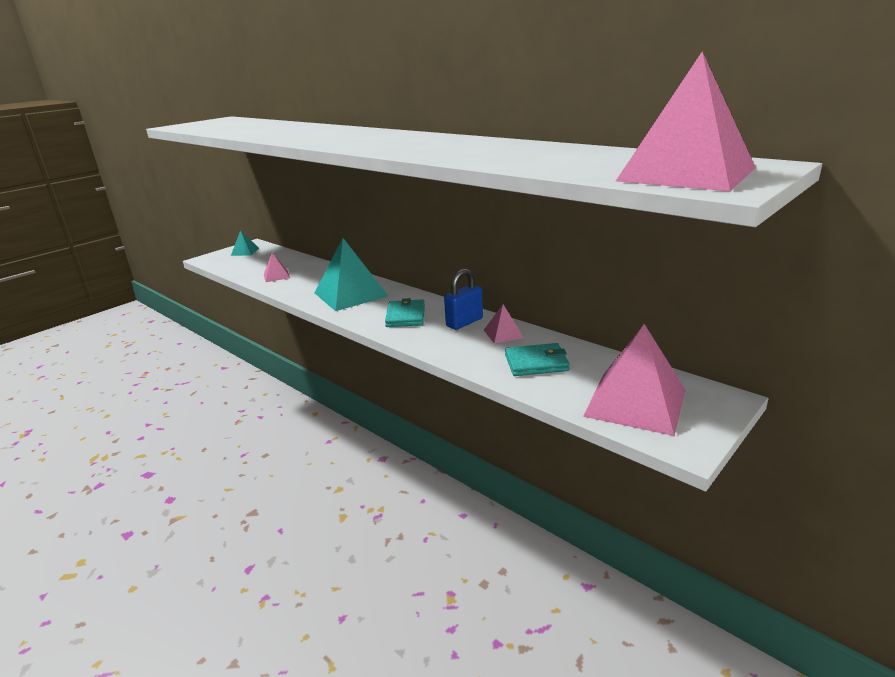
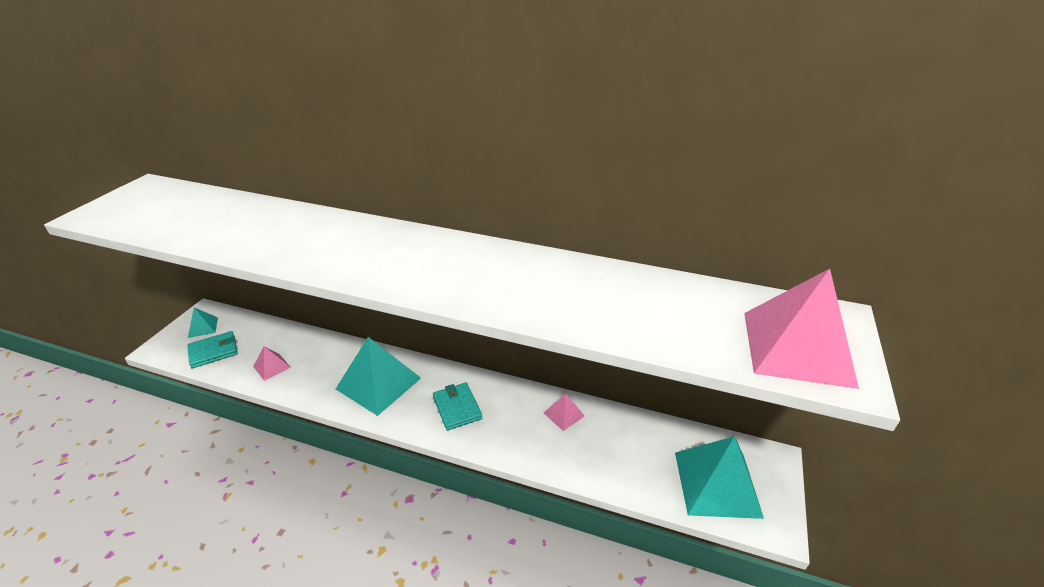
camera: 25 degrees left, 10 degrees up
(464, 322) = (519, 405): blue padlock -> none
(536, 363) = (614, 451): turquoise wallet -> turquoise wallet (213, 351)
(635, 402) = (717, 484): pink pyramid -> turquoise pyramid

